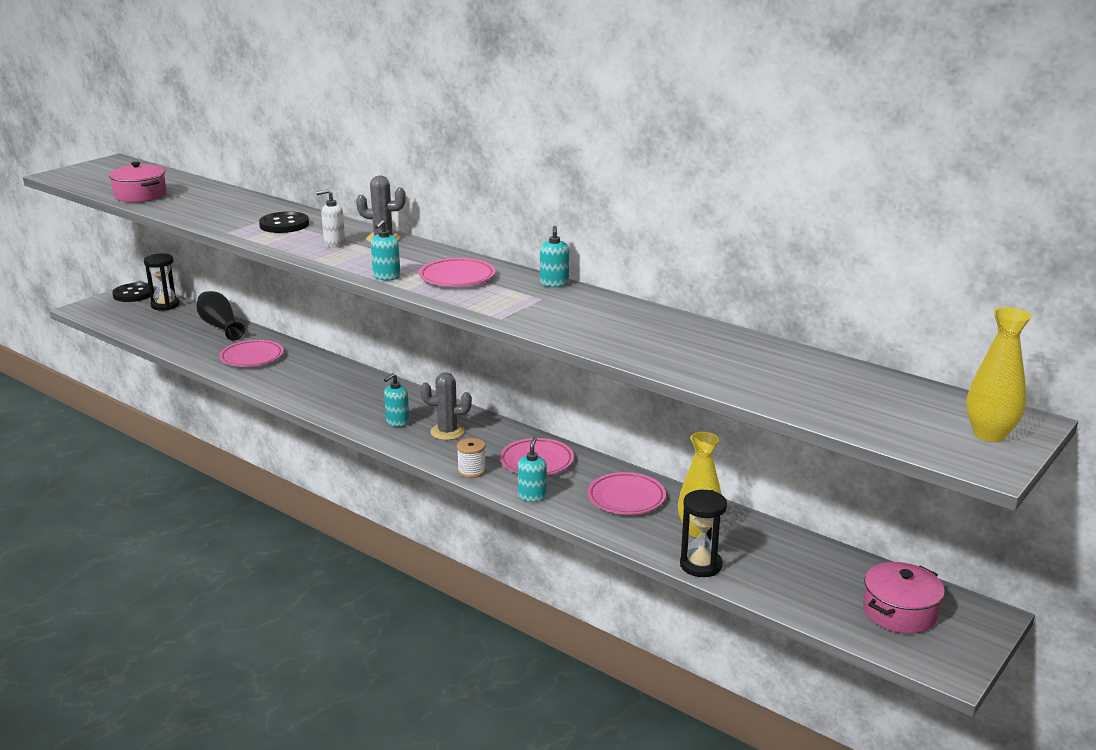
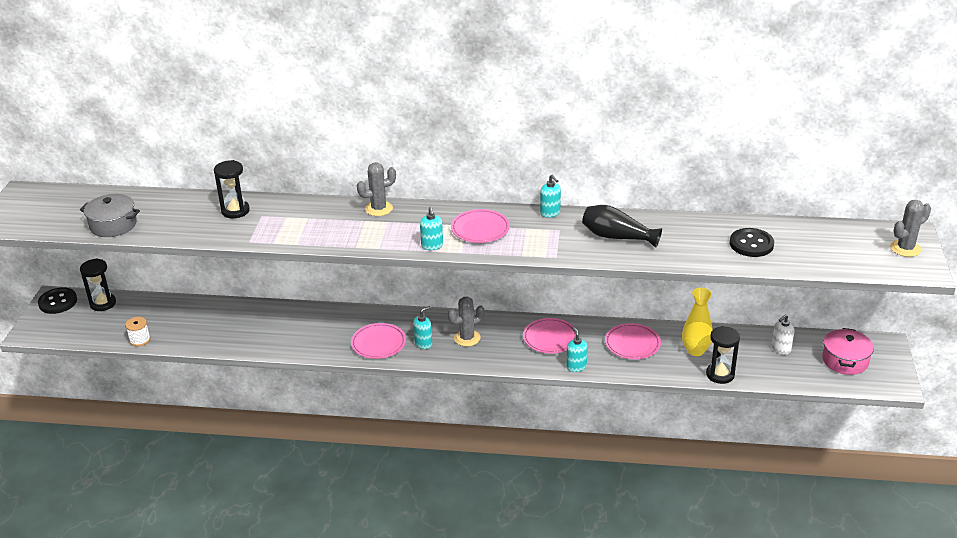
camera: 30 degrees left, 10 degrees up
(140, 195) = (113, 225): pink pot -> grey pot
(220, 326) = (179, 307): black vase -> black vase (617, 237)
(252, 357) = (244, 327): pink plate -> pink plate (378, 344)
(253, 210) = (235, 211): none -> black hourglass
(284, 225) = (283, 219): black button -> black button (751, 244)
(334, 243) = (350, 226): white soap dispenser -> white soap dispenser (780, 349)
(397, 422) = (423, 343): turquoise soap dispenser -> turquoise soap dispenser turned 135 degrees counterclockwise
(471, 471) = (517, 363): white spool -> white spool (140, 340)
(989, 434) = (905, 248): yellow vase -> grey cactus

